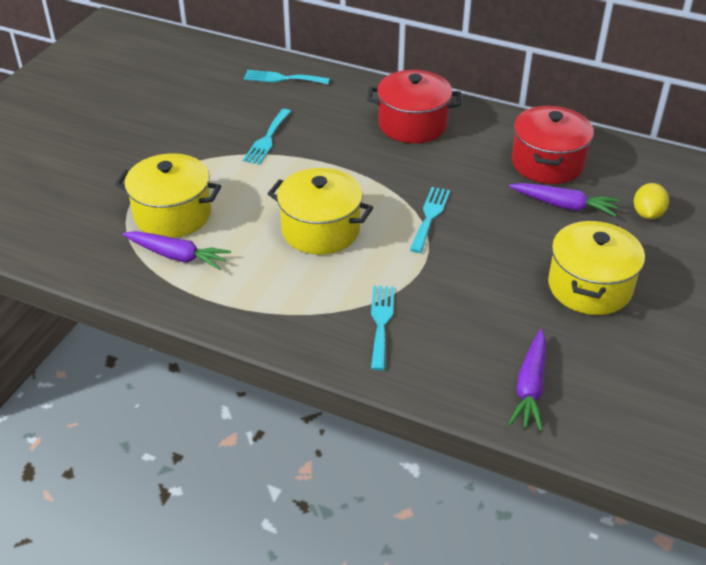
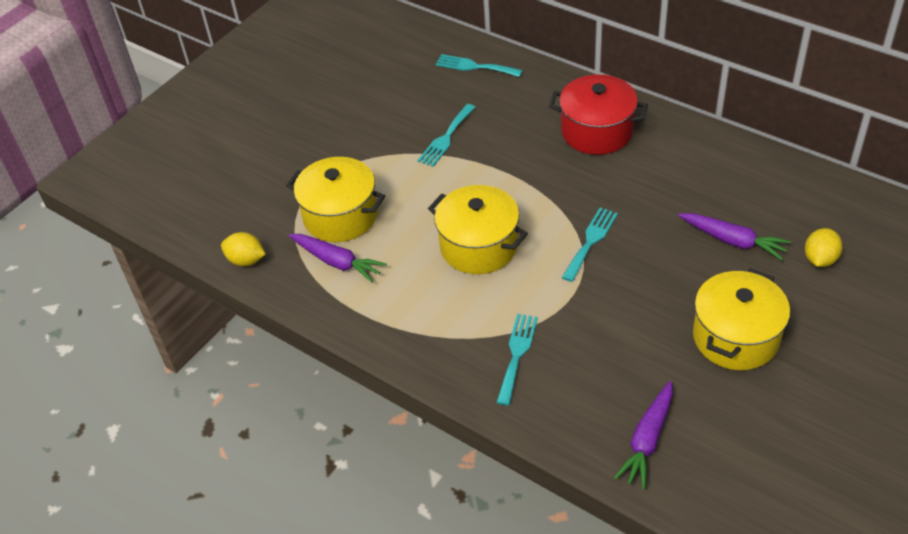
camera: 15 degrees right, 5 degrees up
(78, 262) = (246, 260): none -> yellow lemon
(547, 163) = (728, 189): red pot -> none

